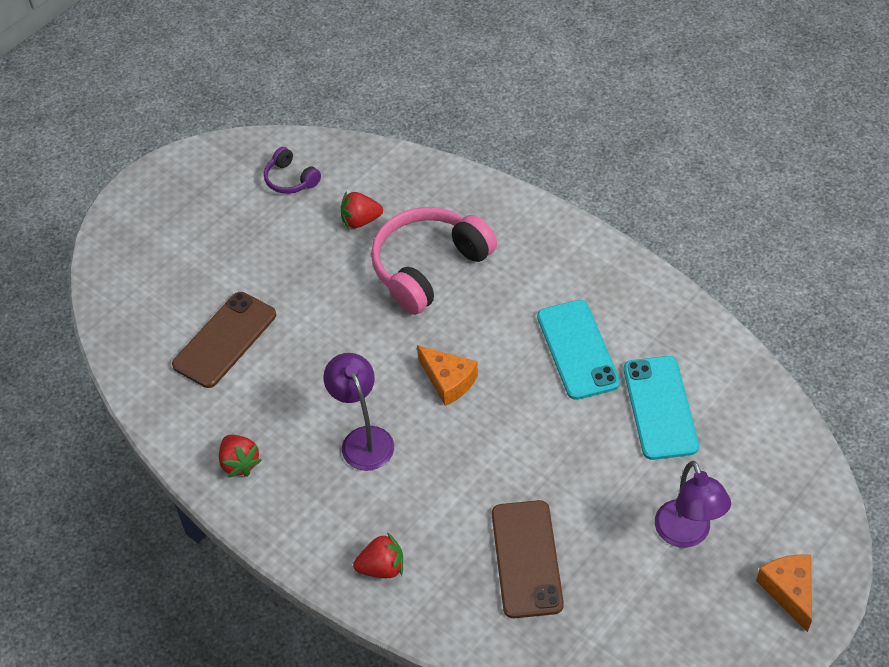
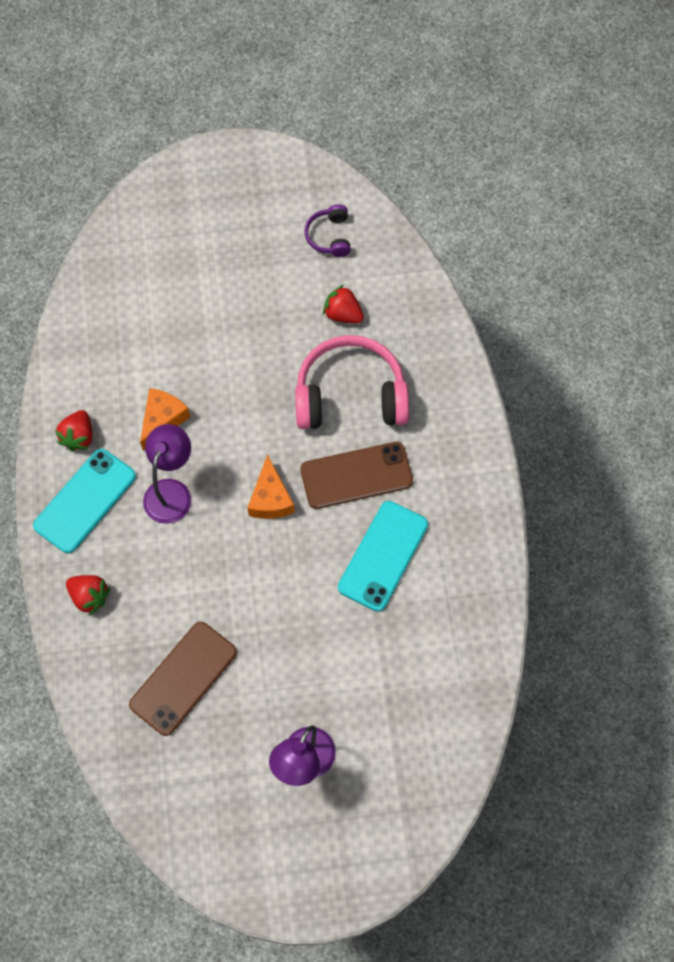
camera: 40 degrees right, 15 degrees up
(225, 340) = (159, 332): brown phone -> brown phone (356, 475)
(660, 408) = (390, 654): turquoise phone -> turquoise phone (85, 501)
(789, 591) = (326, 868): orange cheese -> orange cheese (162, 420)

